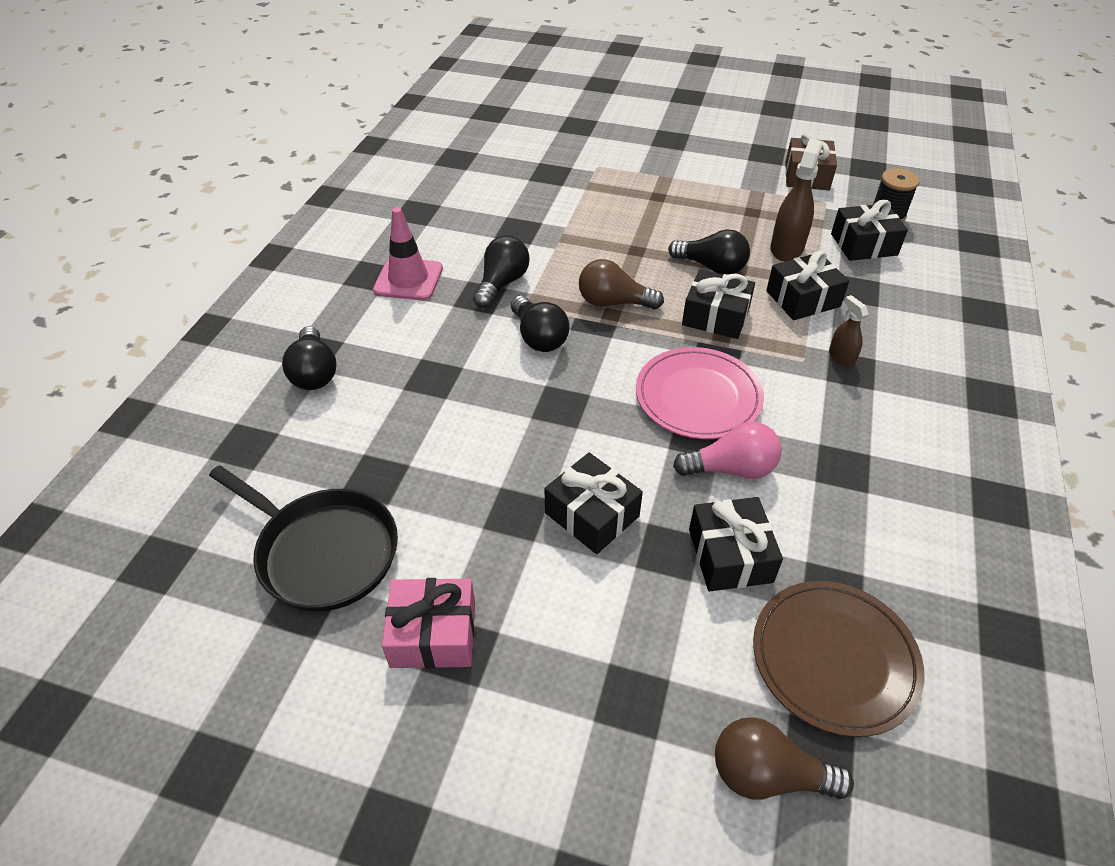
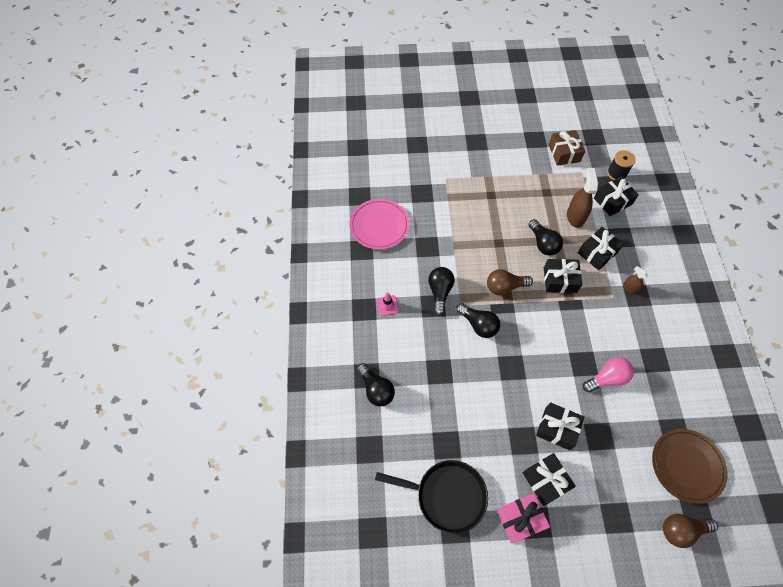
camera: 20 degrees left, 15 degrees up
(408, 279) = (387, 305): pink traffic cone -> pink traffic cone, size x0.57
(698, 397) = (574, 338): pink plate -> pink plate (379, 225)
(711, 267) = (543, 243): black light bulb -> black light bulb turned 60 degrees clockwise
(730, 555) = (626, 429): black gift -> black gift (546, 481)

